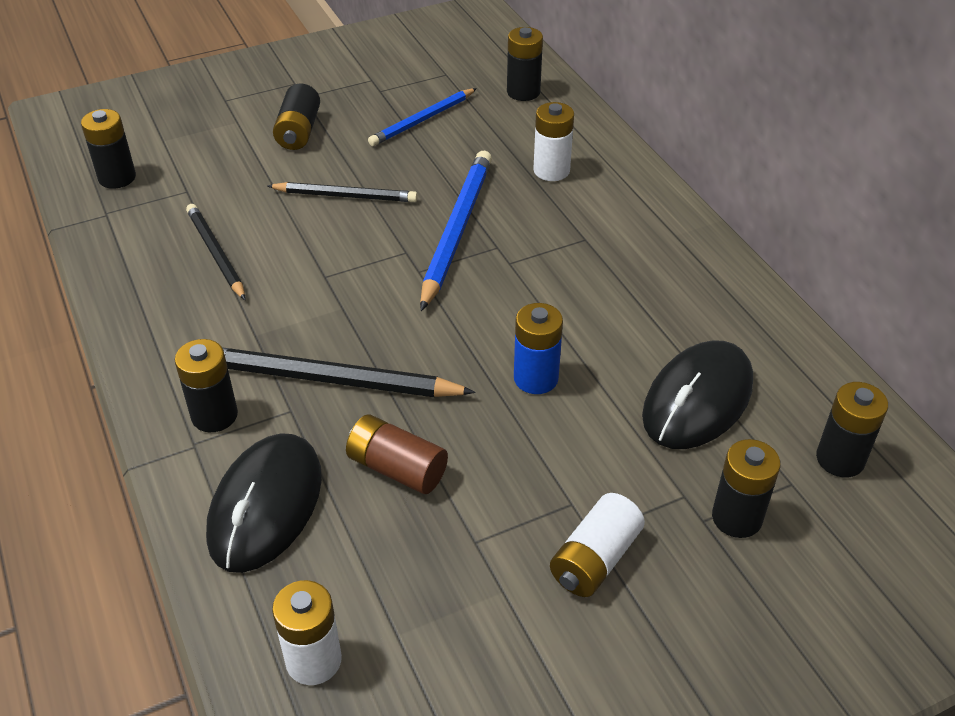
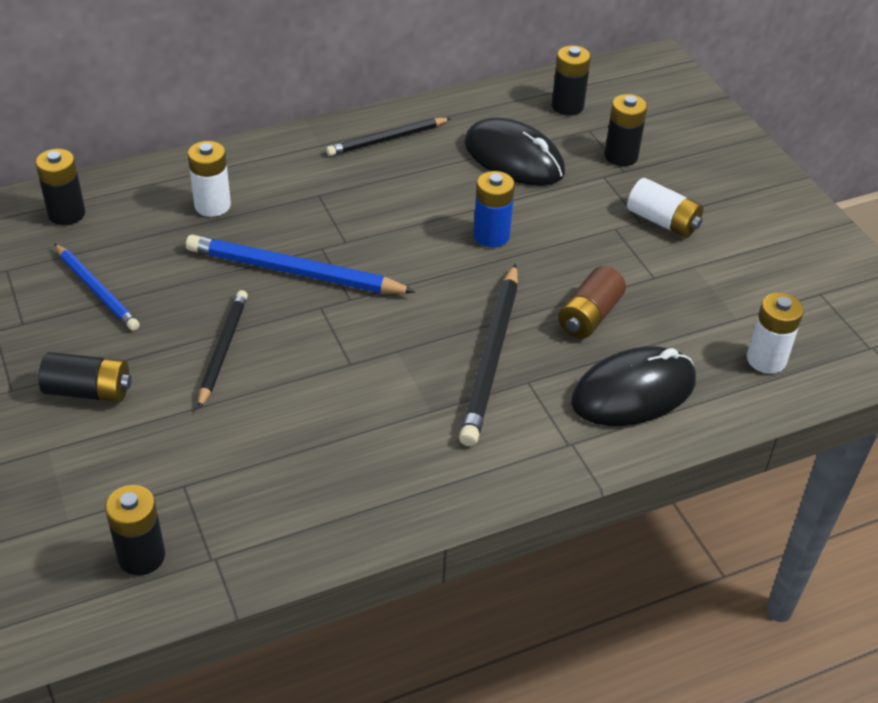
camera: 90 degrees left, 0 degrees up
(214, 415) = (536, 432): black battery -> none
(216, 254) = (305, 448): black pencil -> black pencil (387, 139)
(265, 505) = (633, 392): black mouse -> black mouse turned 45 degrees counterclockwise

